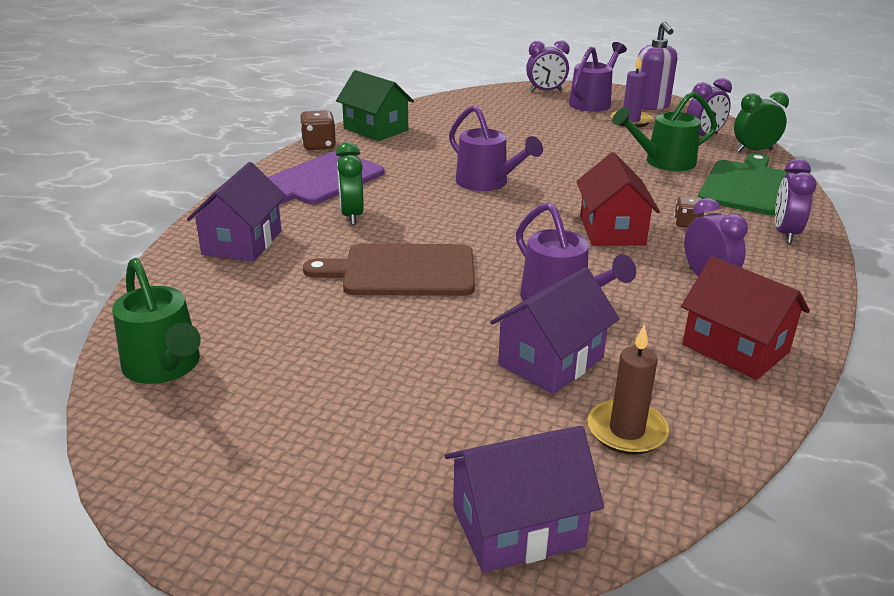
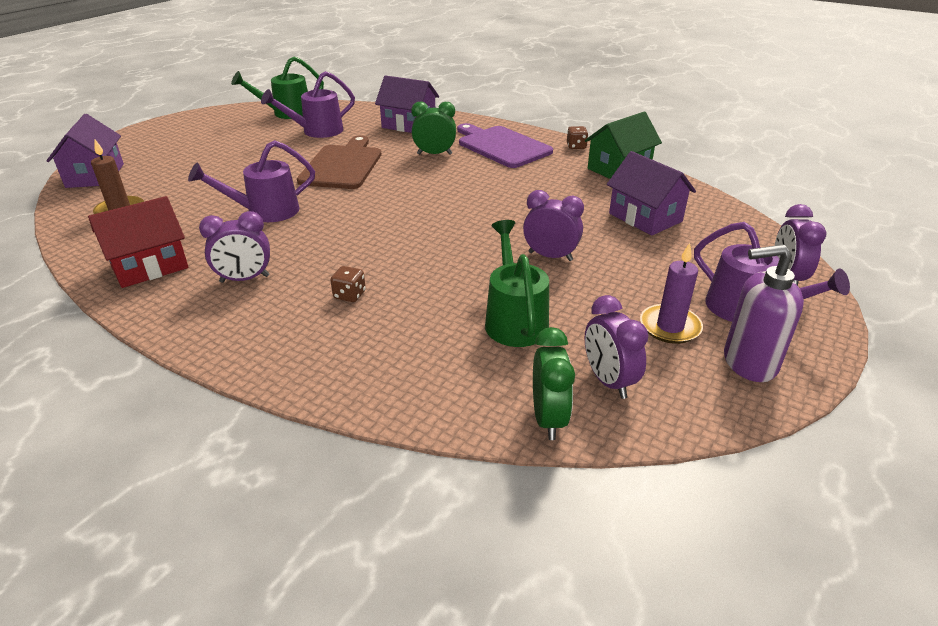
camera: 100 degrees right, 5 degrees up
(319, 146) = (576, 146): brown dice -> brown dice, size x0.66
(488, 183) = (479, 207): purple watering can -> purple watering can (316, 131)
(551, 361) = (202, 199): purple house -> purple house (645, 217)
(612, 230) = (358, 251): red house -> none
(746, 186) = (425, 367): green cutting board -> none
(785, 233) = (293, 355): purple clock -> purple clock (550, 256)

